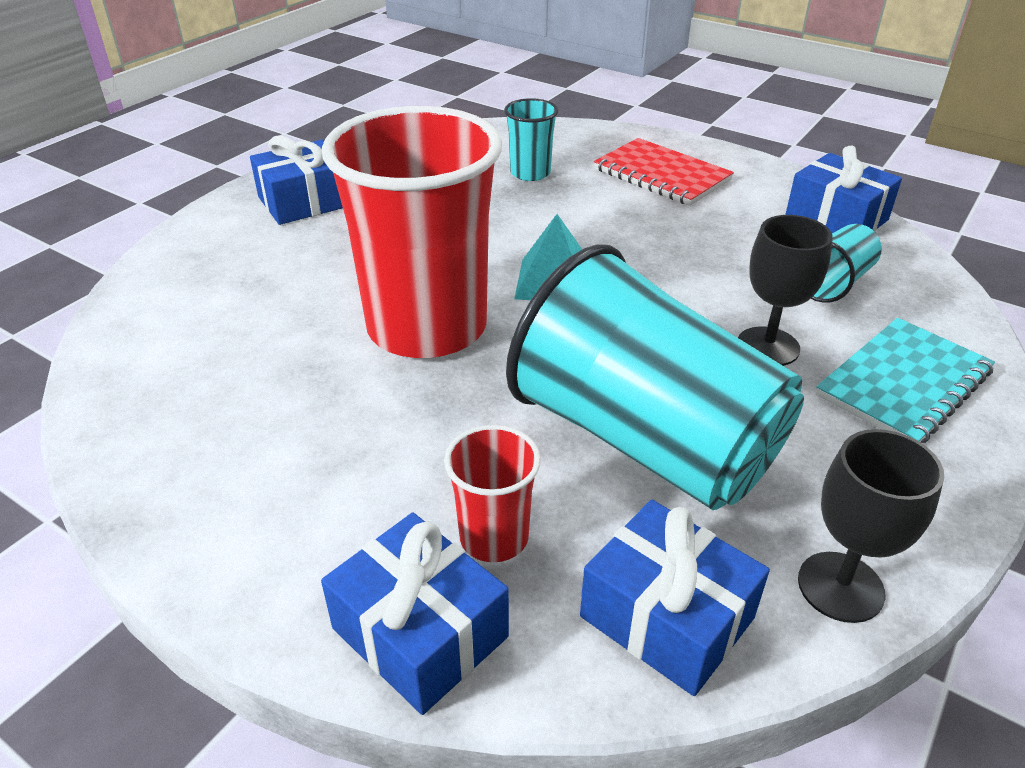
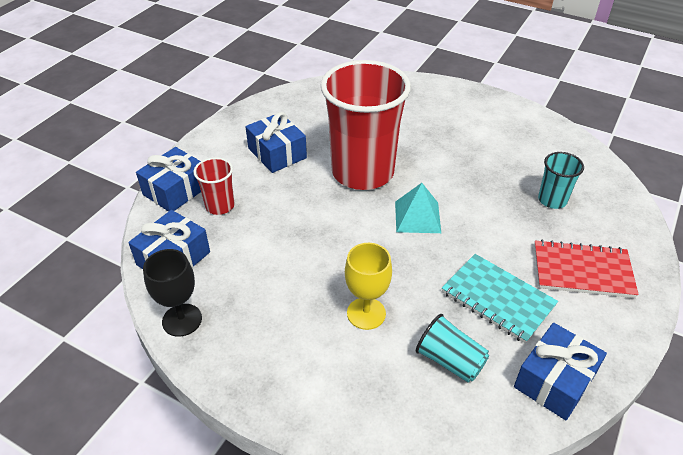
camera: 85 degrees right, 5 degrees up
(305, 201) = (475, 113): blue gift -> blue gift (277, 153)
(645, 440) = (279, 254): turquoise cup -> none
(661, 175) = (582, 271): red notebook -> red notebook turned 60 degrees clockwise
(768, 346) = (366, 313): black goblet -> yellow goblet
(904, 384) = (336, 380): turquoise notebook -> turquoise notebook (497, 299)

